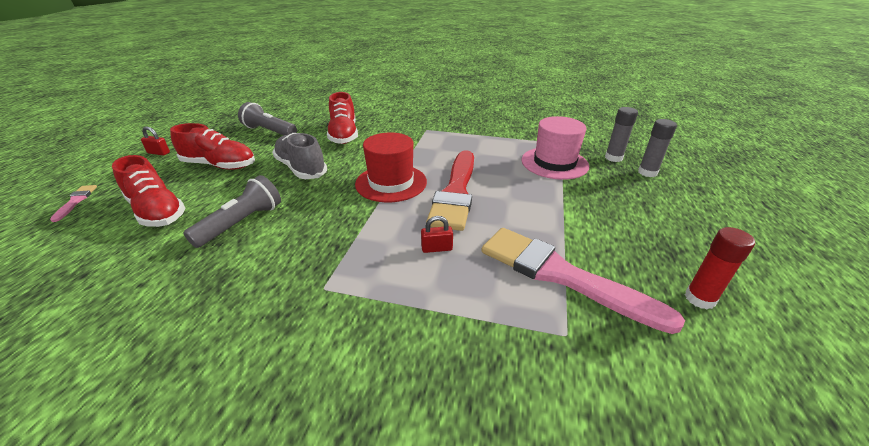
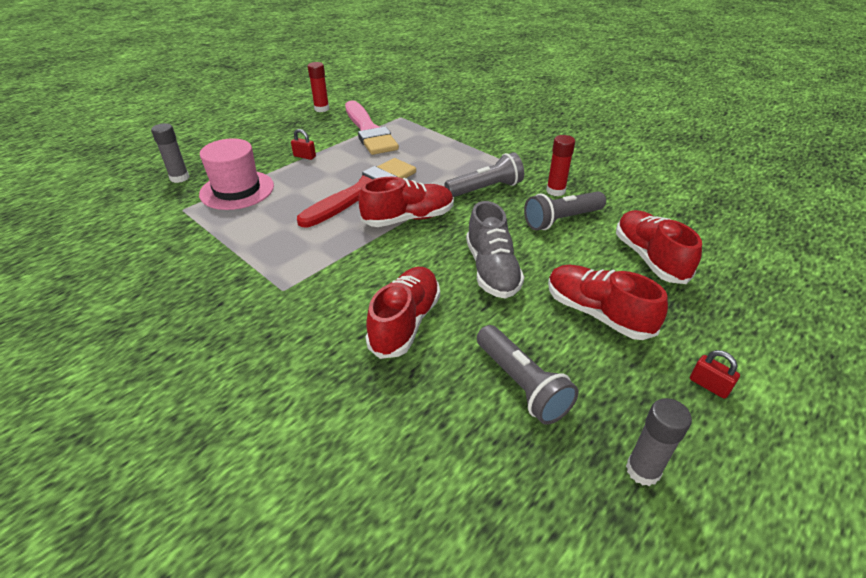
camera: 150 degrees left, 5 degrees up
(76, 201) = (759, 305): pink brush -> none
(247, 258) = (555, 191): none -> red glue stick
(335, 234) = (485, 189): none -> grey flashlight
(391, 183) = (408, 218): red hat -> red shoe
(436, 248) = (422, 160): red padlock -> red padlock (304, 156)
(647, 172) = (189, 159): grey glue stick -> grey glue stick (643, 470)

